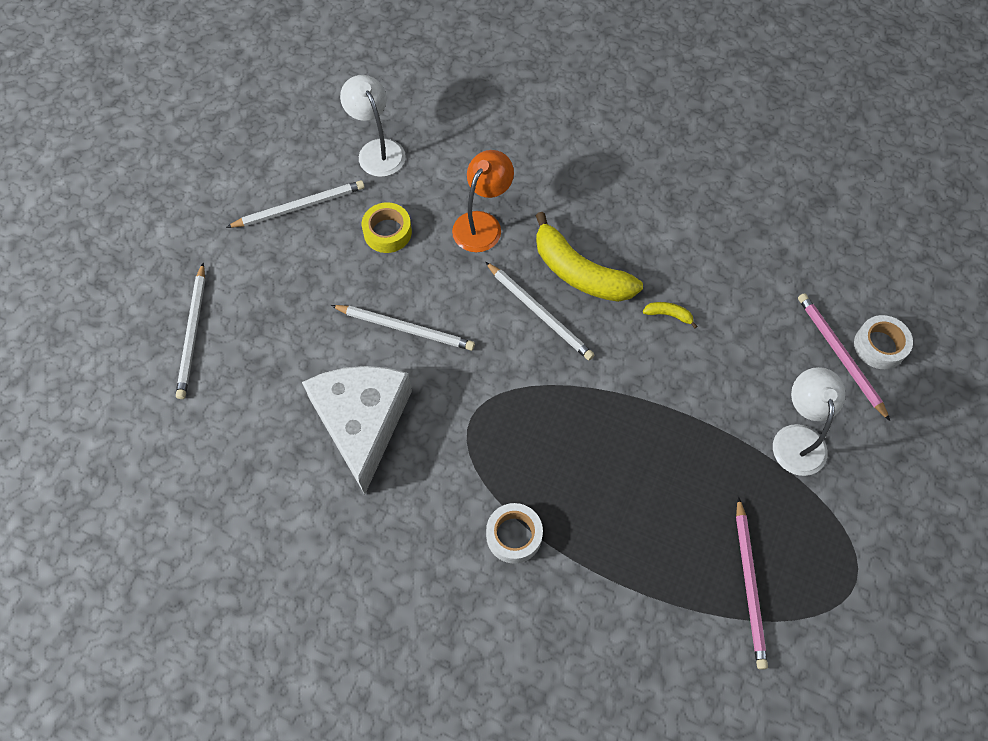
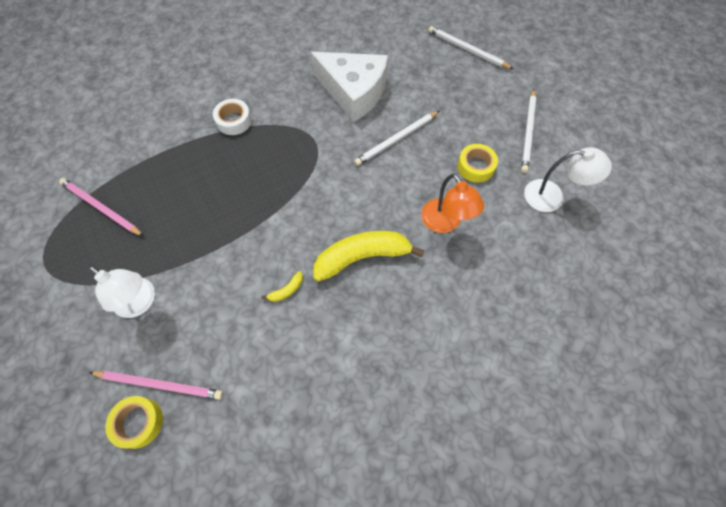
camera: 125 degrees right, 0 degrees up
(540, 313) = (351, 214): white pencil -> none
(879, 346) = (138, 422): white tape -> yellow tape

